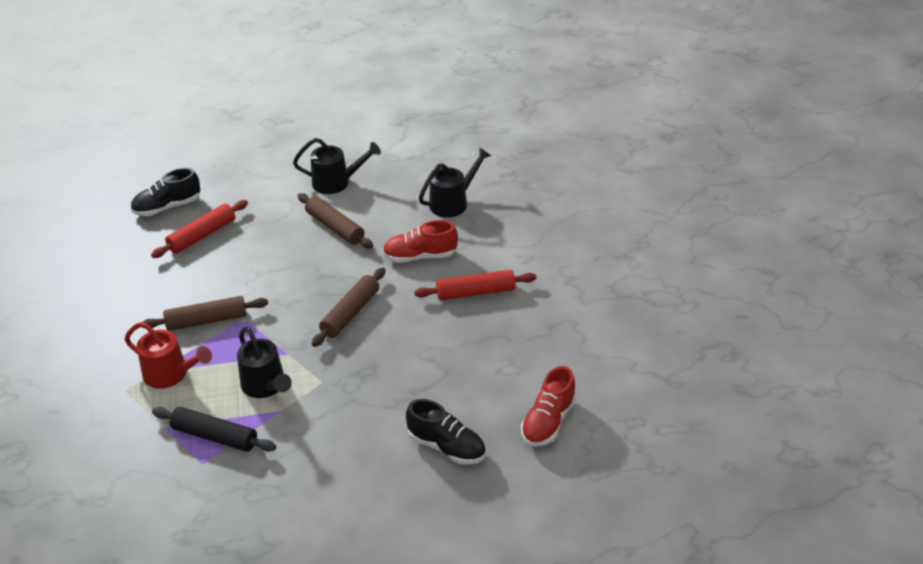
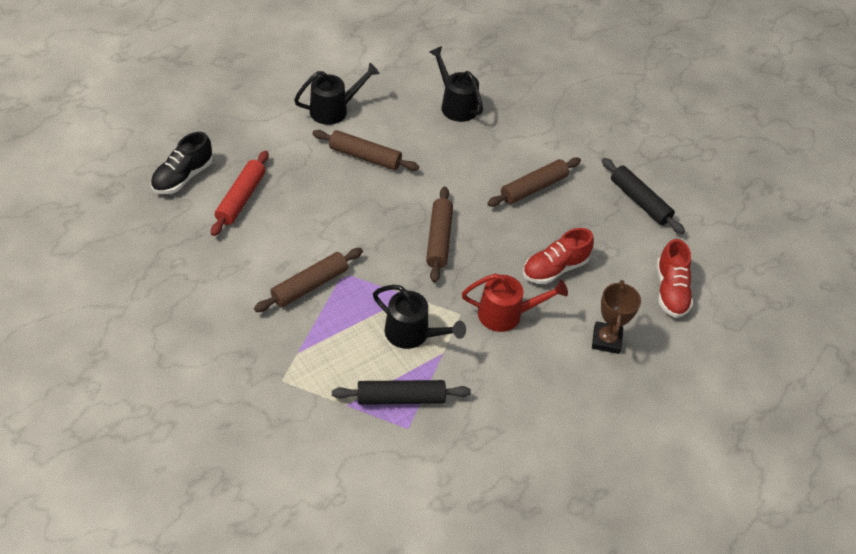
camera: 30 degrees left, 10 degrees up
(171, 374) = (315, 350): red watering can -> red watering can (507, 314)
(420, 256) = (462, 166): red shoe -> red shoe (555, 268)
(446, 446) = (606, 340): black shoe -> brown trophy
(453, 202) = (455, 104): black watering can -> black watering can turned 60 degrees counterclockwise
(475, 292) = (533, 188): red rolling pin -> brown rolling pin
(577, 331) = (639, 201): none -> black rolling pin

